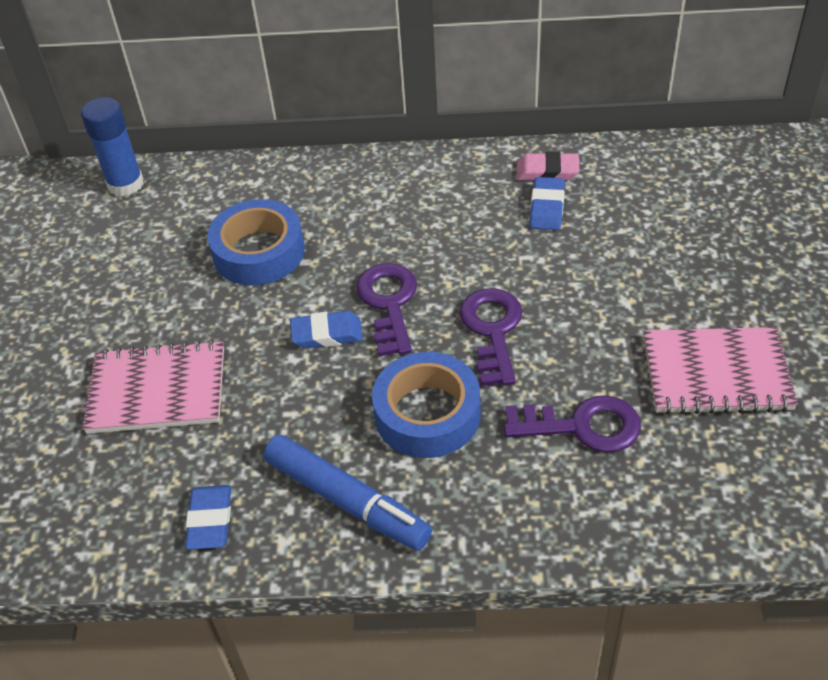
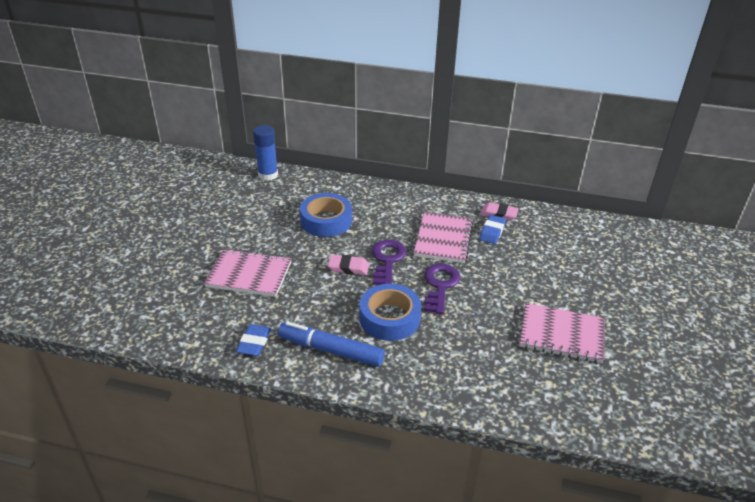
camera: 10 degrees right, 10 degrees down
(327, 334) = (348, 267): blue eraser -> pink eraser
(347, 500) = (331, 350): blue marker -> blue marker turned 150 degrees clockwise
(470, 241) = (443, 239): none -> pink notebook
(582, 426) = (474, 344): purple key -> none

